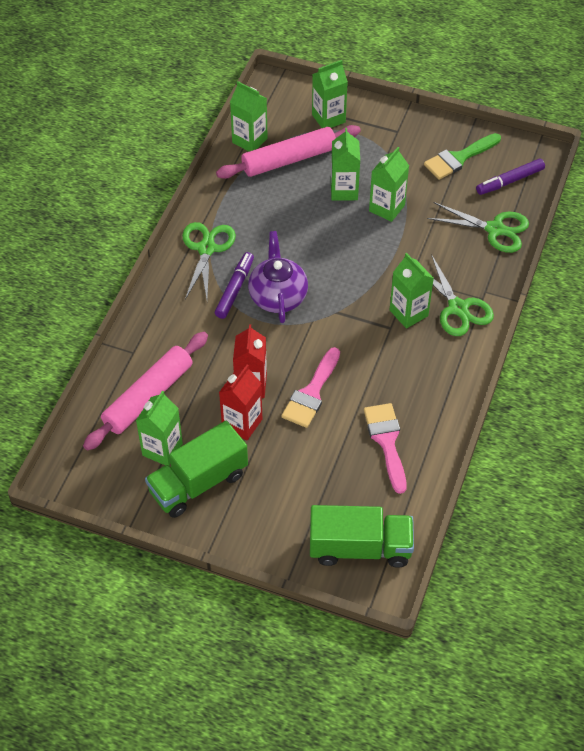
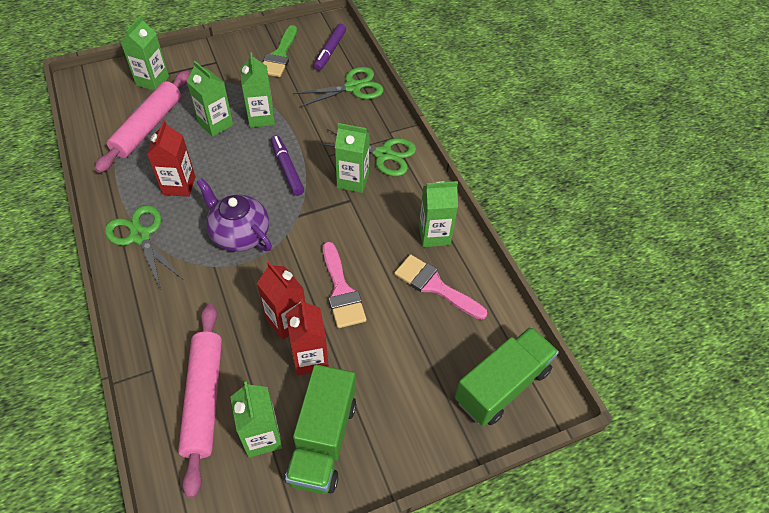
camera: 45 degrees left, 0 degrees up
(235, 289) = (197, 252): purple marker -> purple marker (287, 169)
(249, 140) = (100, 131): green carton -> green carton (434, 235)
(269, 226) = (179, 185): none -> red carton

